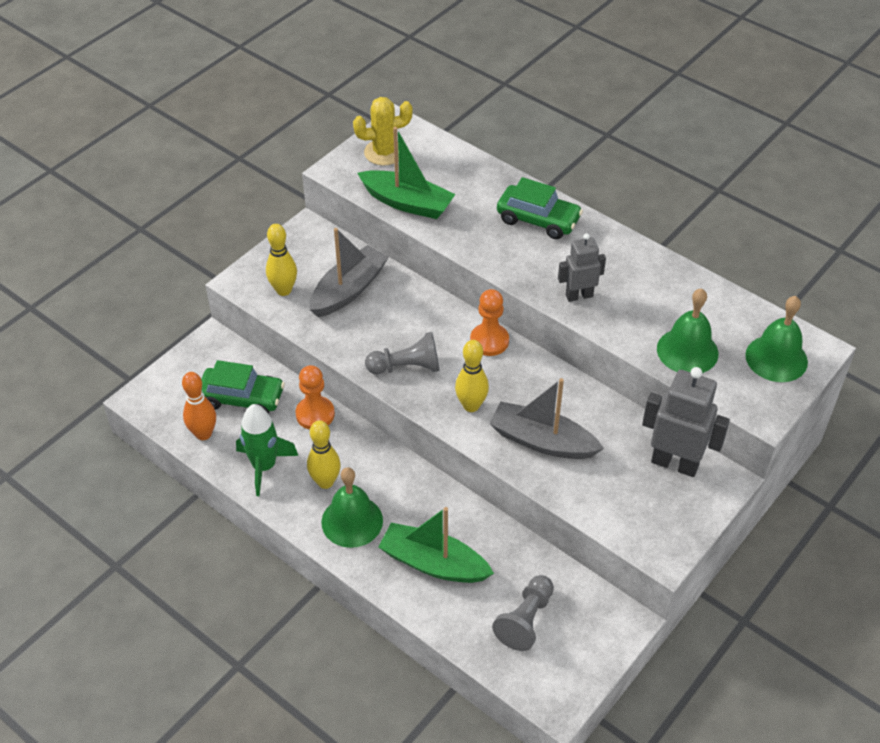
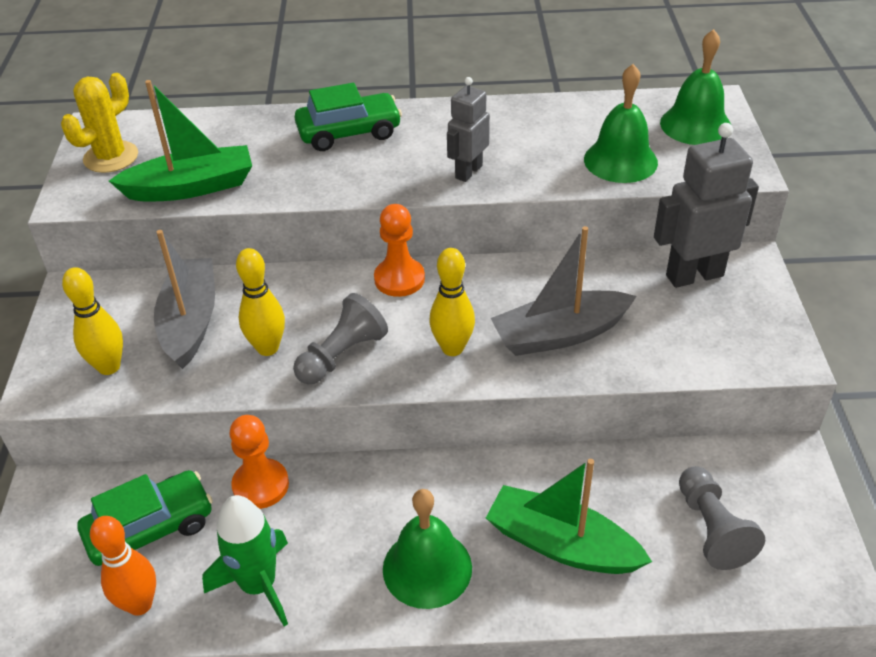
camera: 40 degrees left, 5 degrees down
(325, 482) = (351, 548): yellow bowling pin -> yellow bowling pin (267, 348)
(433, 563) = (561, 544): green boat -> green boat turned 45 degrees clockwise

